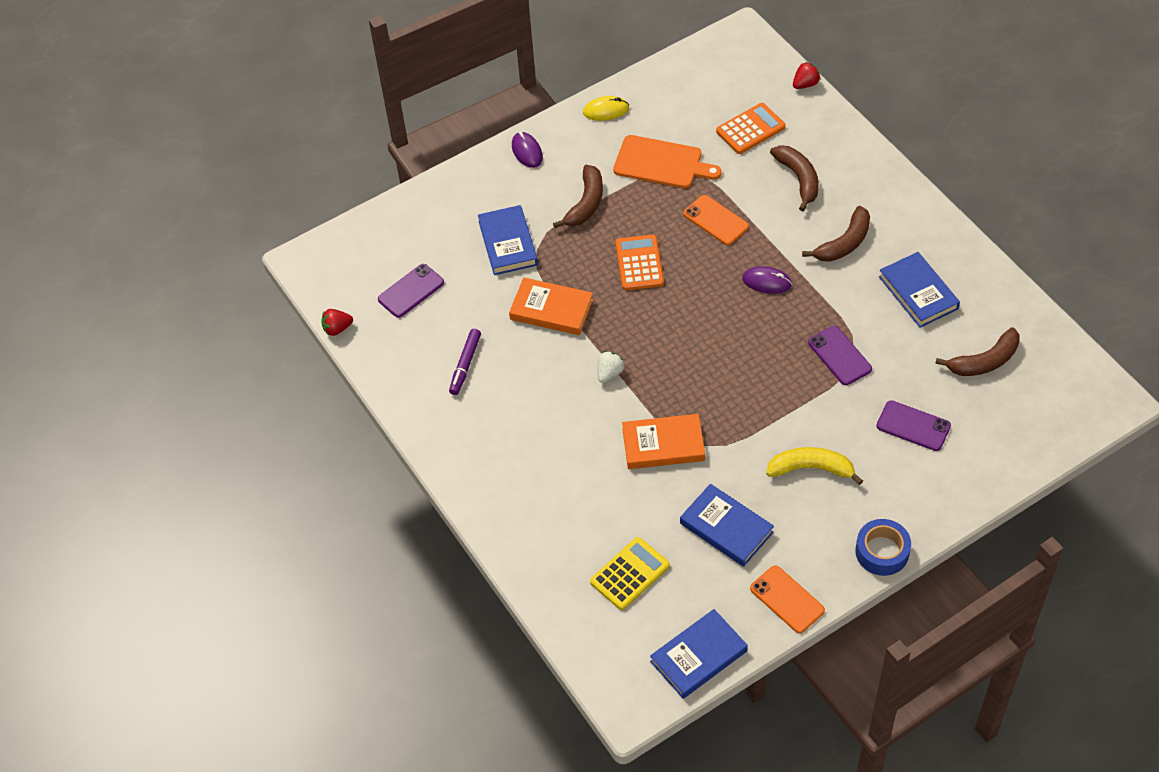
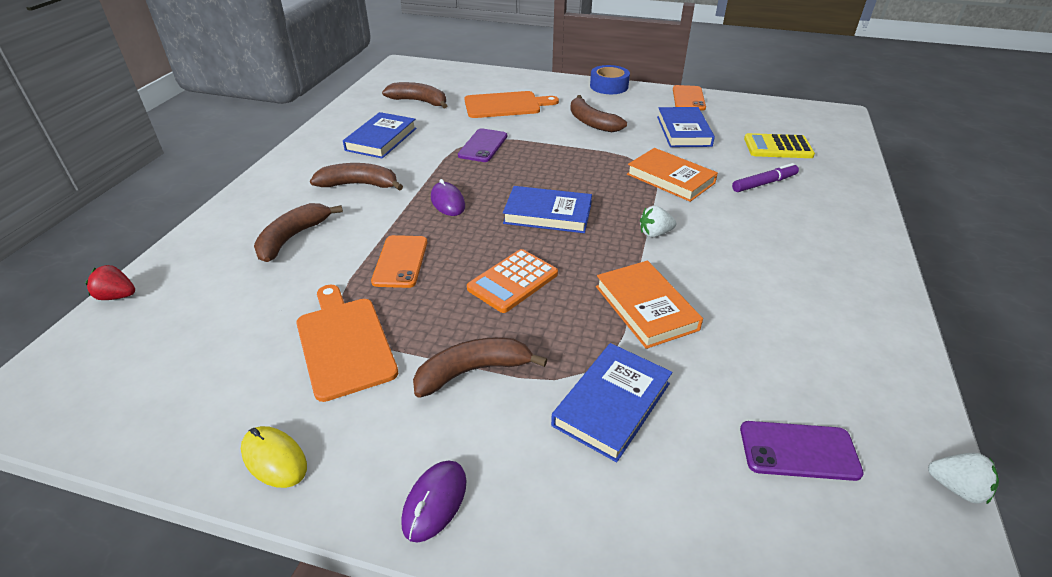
camera: 135 degrees left, 15 degrees down
(337, 329) = (956, 488): red strawberry -> white strawberry
(465, 365) = (793, 327): purple marker -> purple marker (764, 183)
(698, 656) = (772, 107): blue book -> blue book (547, 214)
(750, 129) = (230, 301): orange calculator -> none
(811, 469) = (592, 122): yellow banana -> brown banana
(913, 426) = (505, 105): purple phone -> orange cutting board

